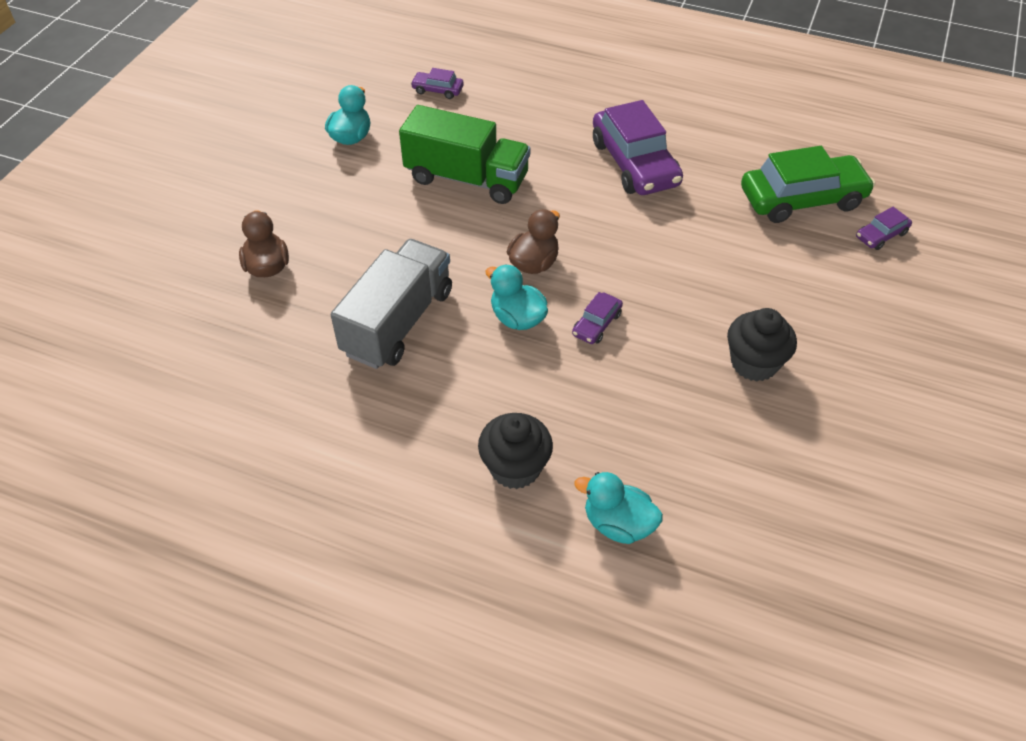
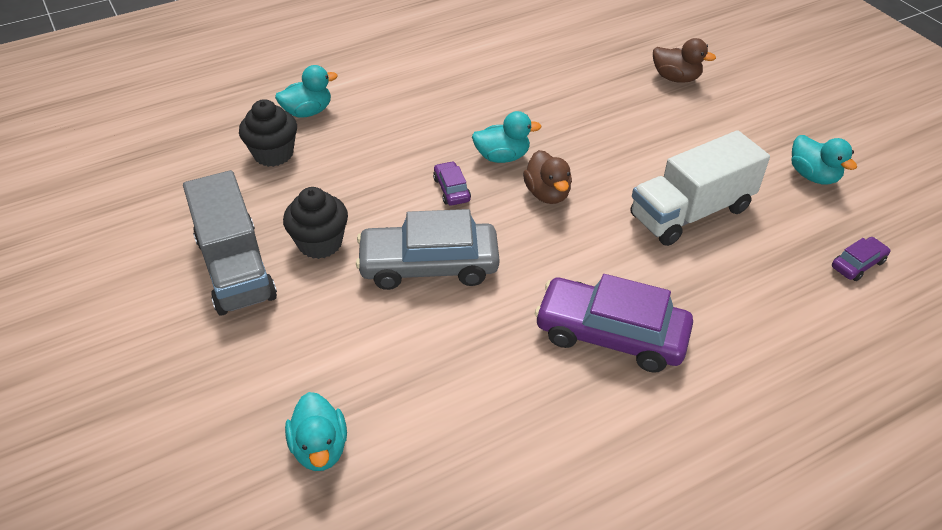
camera: 130 degrees right, 5 degrees down
(398, 322) = (560, 107): grey truck -> grey truck (235, 268)
(467, 178) = (691, 212): green truck -> white truck
(515, 467) = (392, 97): black cupcake -> black cupcake (273, 154)
(691, 282) = (429, 265): none -> grey car
(802, 199) = (431, 427): green car -> none
(881, 235) = (320, 448): purple car -> turquoise duck

